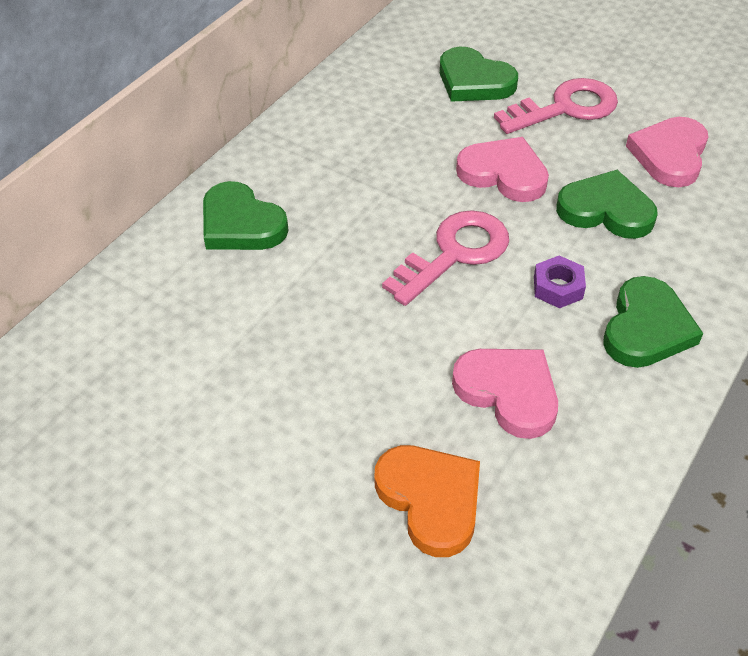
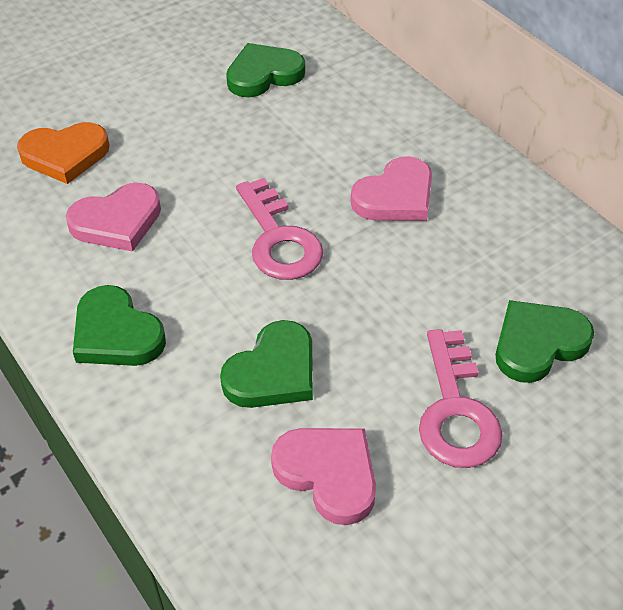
camera: 110 degrees right, 0 degrees up
(241, 224) = (384, 123): green heart -> green heart (263, 75)
(503, 174) = (367, 311): pink heart -> pink heart (395, 196)
(558, 287) = (198, 292): purple nut -> none

